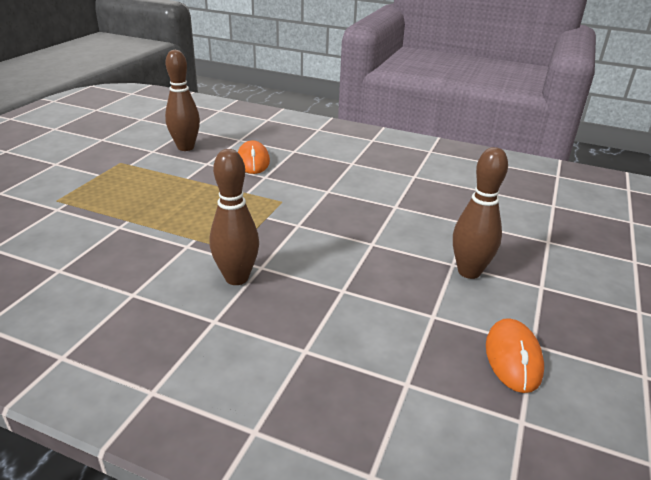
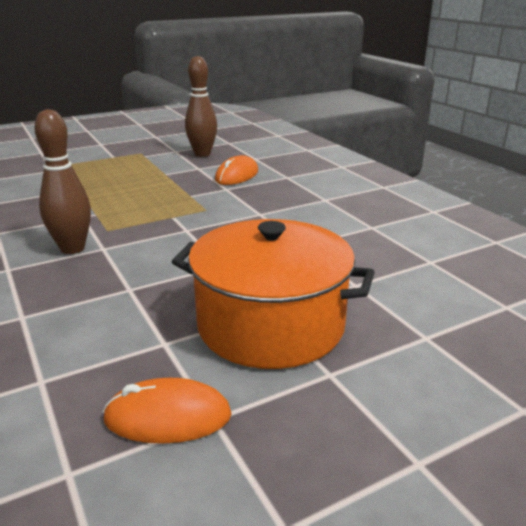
camera: 40 degrees right, 5 degrees down
(469, 272) = (270, 324): brown bowling pin -> orange pot
(513, 358) = (168, 417): orange mouse -> orange mouse turned 45 degrees clockwise

